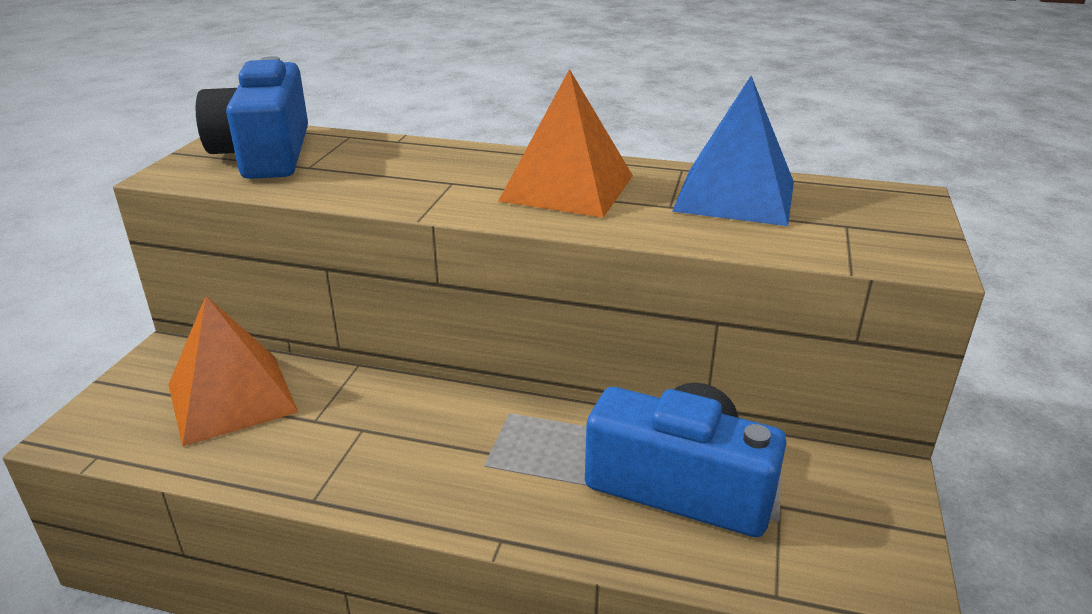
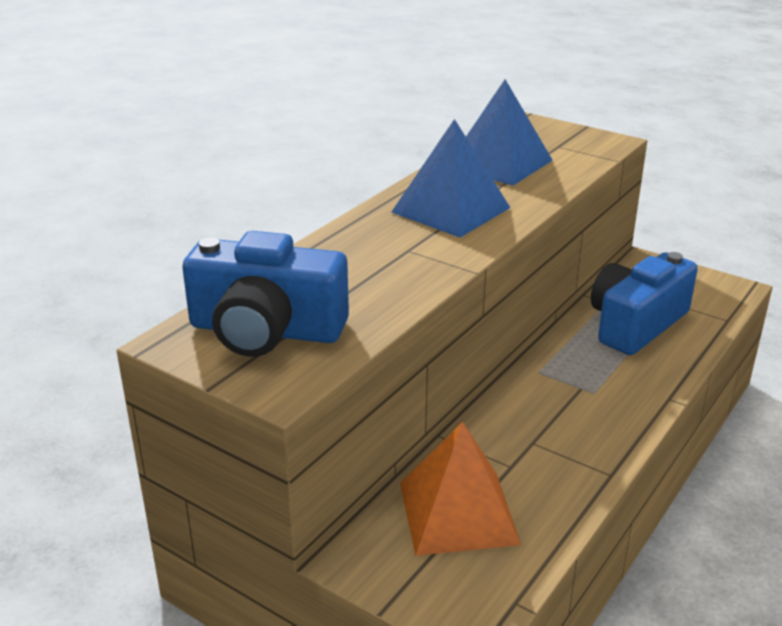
camera: 70 degrees left, 0 degrees up
(567, 188) = (451, 209): orange pyramid -> blue pyramid

